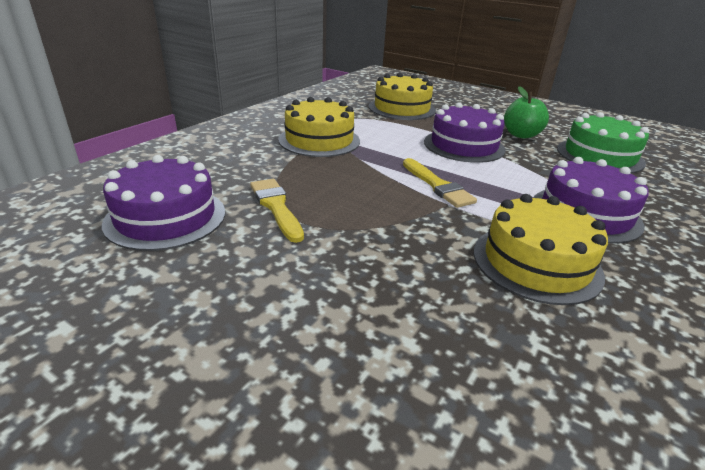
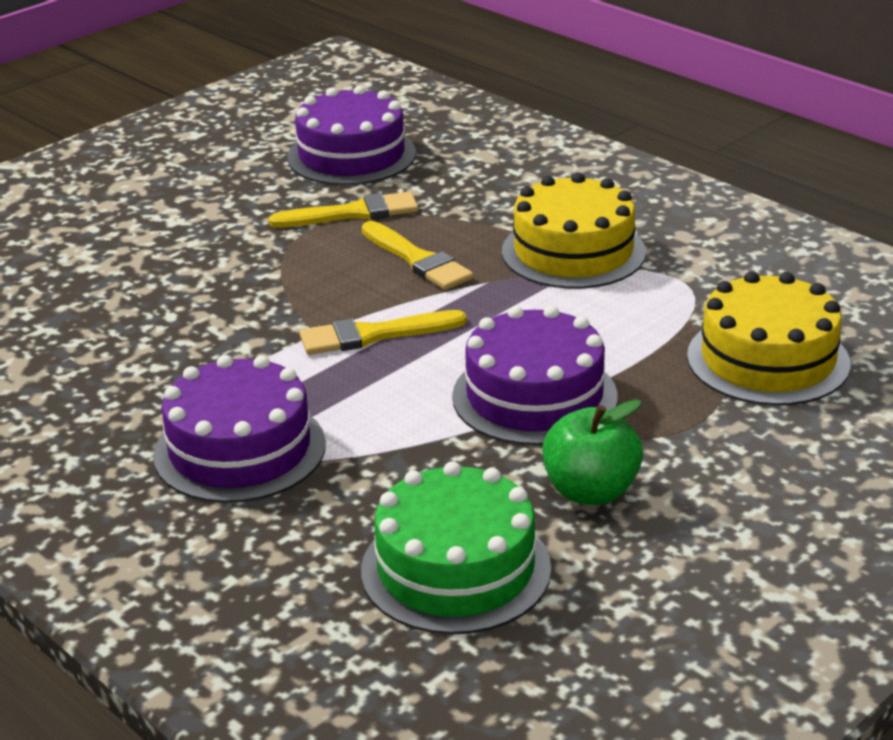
camera: 105 degrees right, 0 degrees up
(341, 179) = (417, 260): none -> yellow brush
(536, 262) = (153, 366): yellow cake -> none

